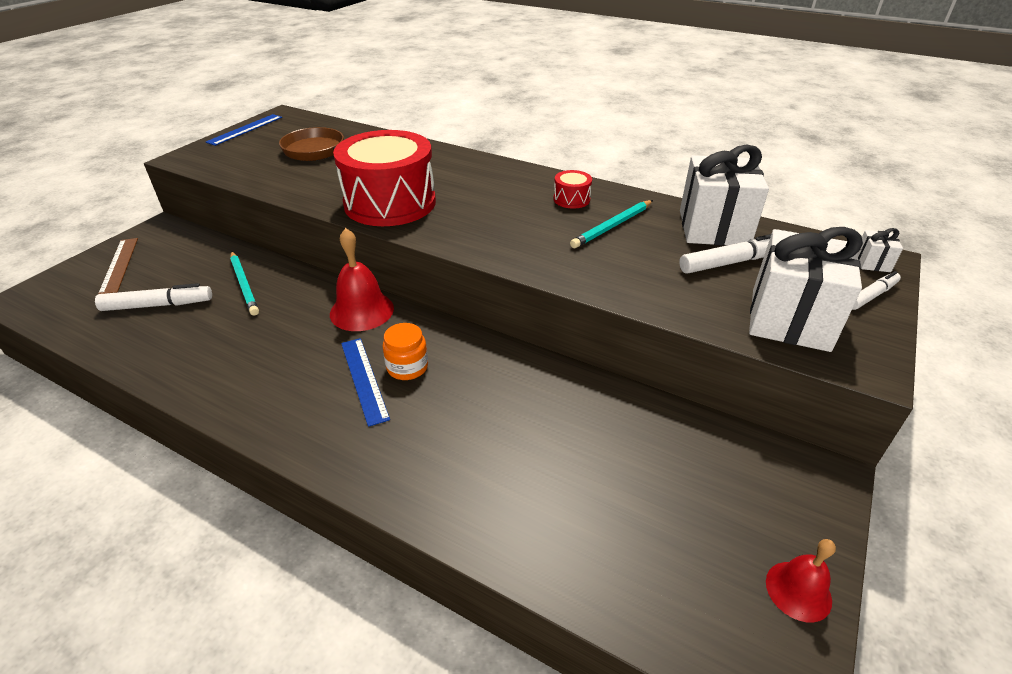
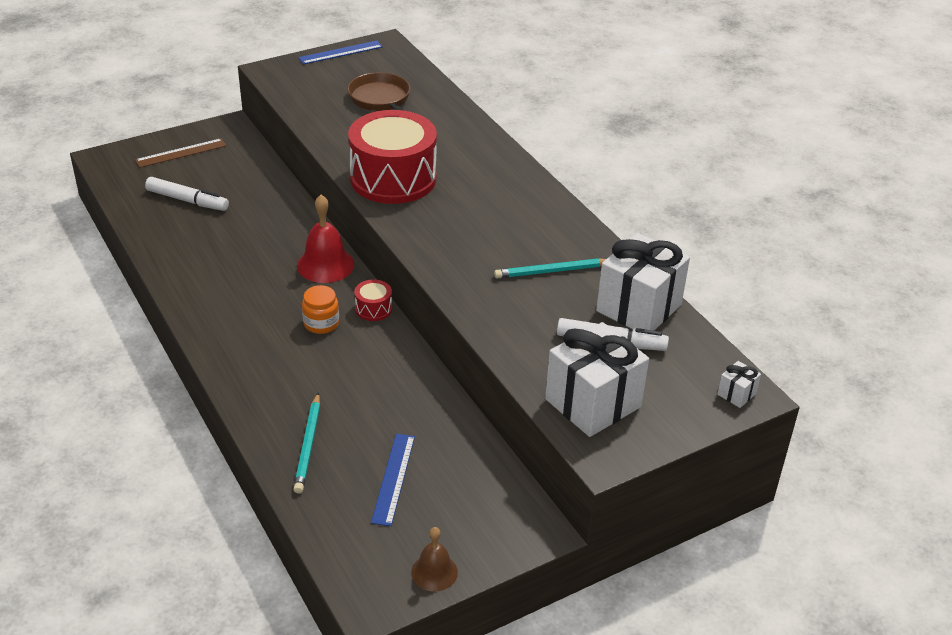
camera: 30 degrees right, 0 degrees up
(119, 265) = (181, 153): brown ruler -> brown ruler turned 45 degrees clockwise
(244, 284) = (257, 206): turquoise pencil -> turquoise pencil (308, 445)
(364, 379) = (284, 319): blue ruler -> blue ruler (393, 478)
(571, 199) = (547, 232): red drum -> red drum (373, 309)
(798, 591) = (434, 572): red bell -> brown bell
(871, 296) = (689, 417): white marker -> none

